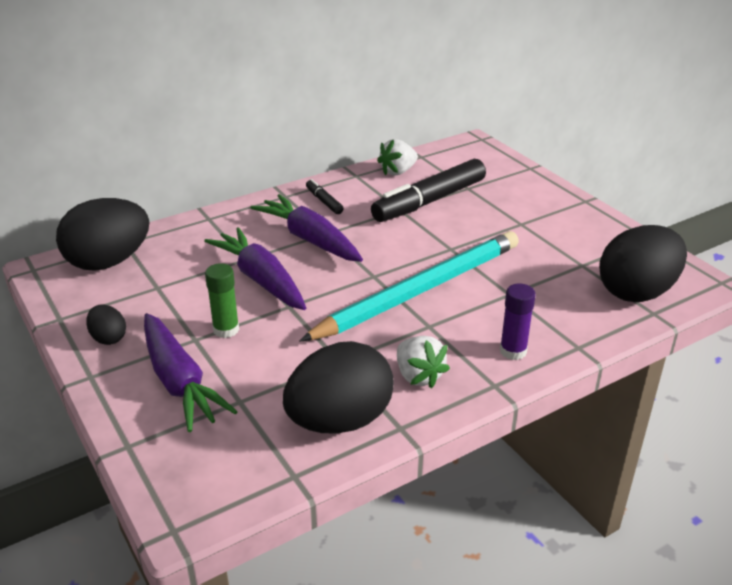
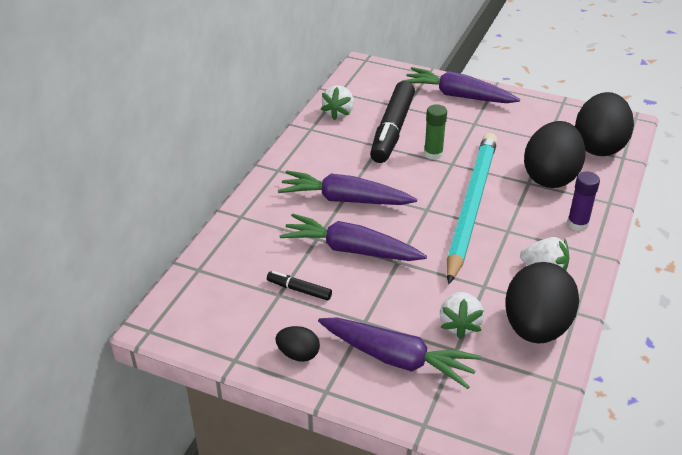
camera: 35 degrees left, 5 degrees up
(109, 262) = (208, 292): black egg -> black egg (550, 177)
(226, 329) = (378, 302): green glue stick -> green glue stick (433, 154)
(271, 382) = (460, 325): none -> white strawberry
(324, 201) = (315, 162): black marker -> black marker (299, 290)
(535, 195) = (458, 96): none -> purple carrot

